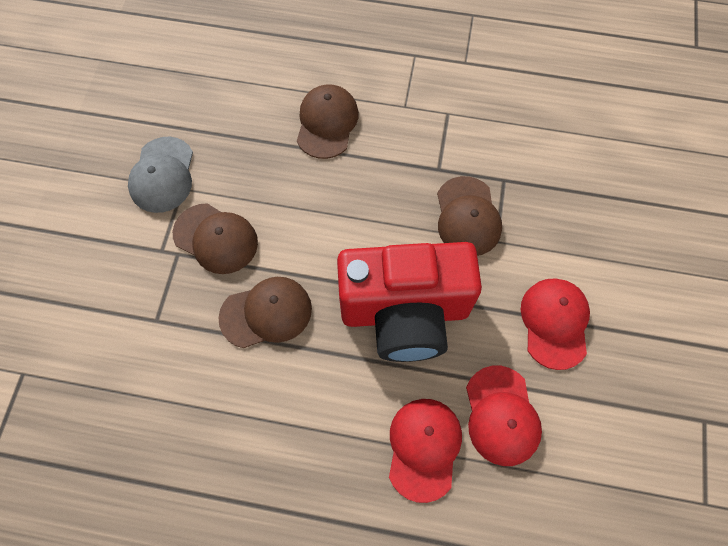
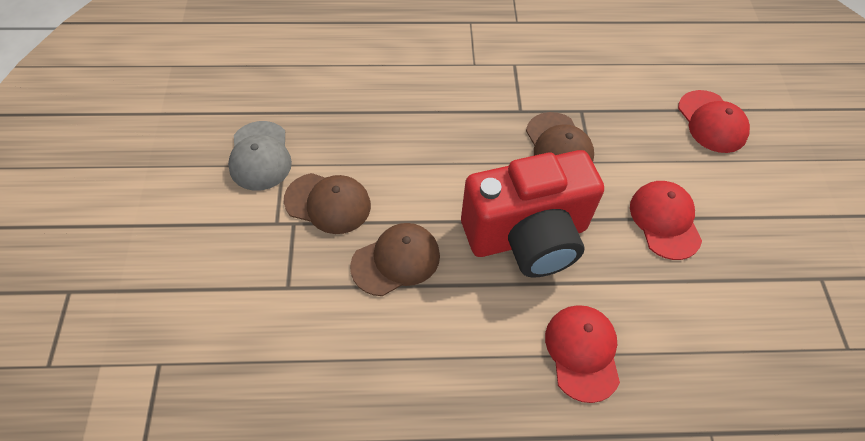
camera: 15 degrees left, 10 degrees down
(327, 123) = (406, 88): brown cap -> none
(501, 415) = (644, 309): red cap -> red cap (712, 122)

